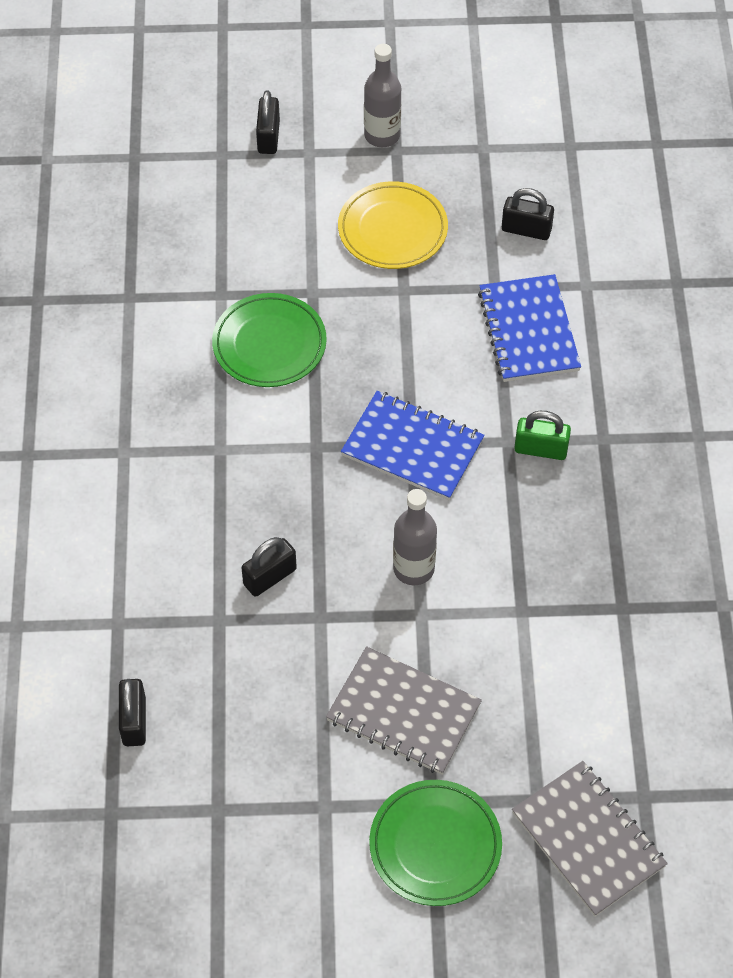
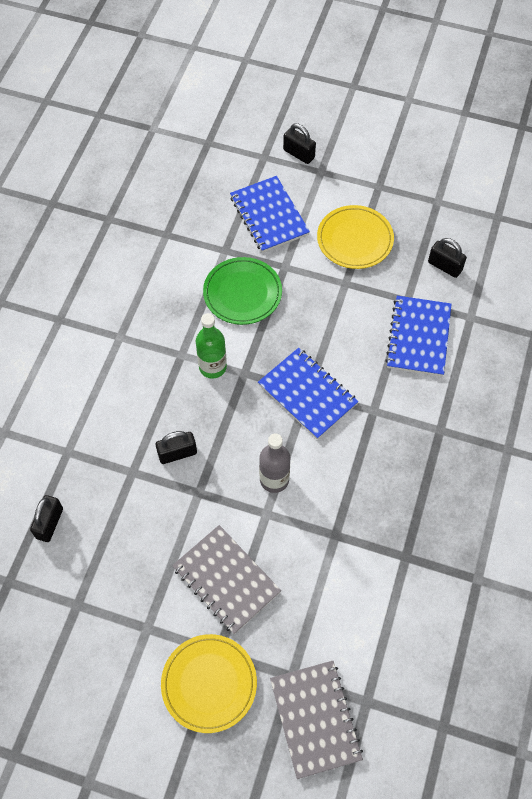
camera: 20 degrees right, 5 degrees up
(262, 231) = (269, 216): none -> blue notebook
(268, 137) = (299, 154): black padlock -> black padlock turned 75 degrees counterclockwise
(270, 452) = (212, 367): none -> green bottle
(382, 135) = (373, 174): grey bottle -> none
(435, 845) = (209, 683): green plate -> yellow plate
(541, 449) = (394, 423): green padlock -> none

